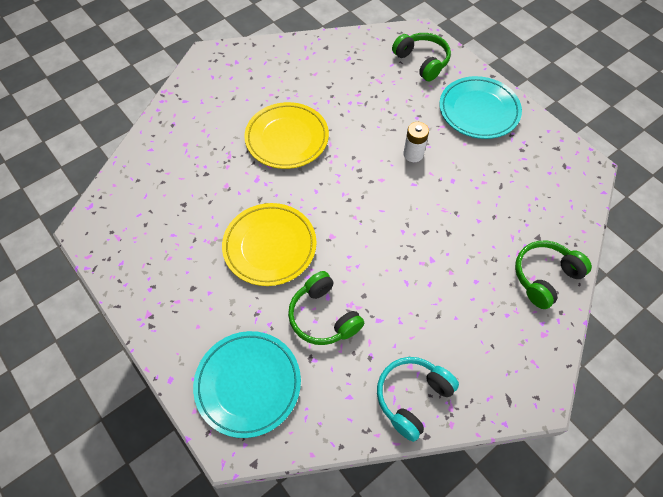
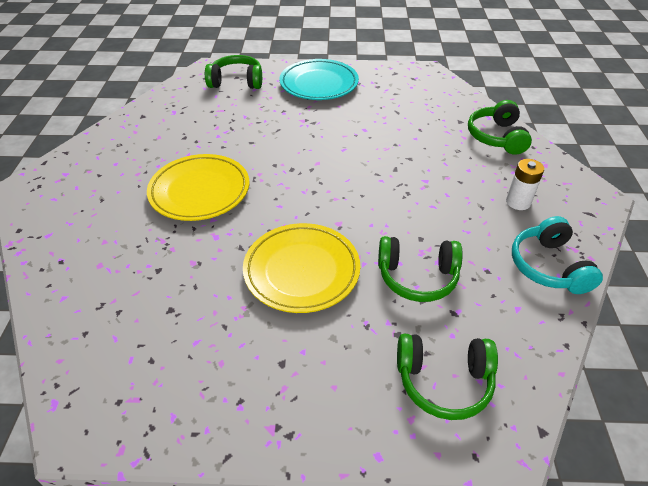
camera: 50 degrees left, 15 degrees down
(248, 384) = (443, 381): turquoise plate -> green headphones
(413, 154) = (315, 133): white battery -> white battery (518, 202)

